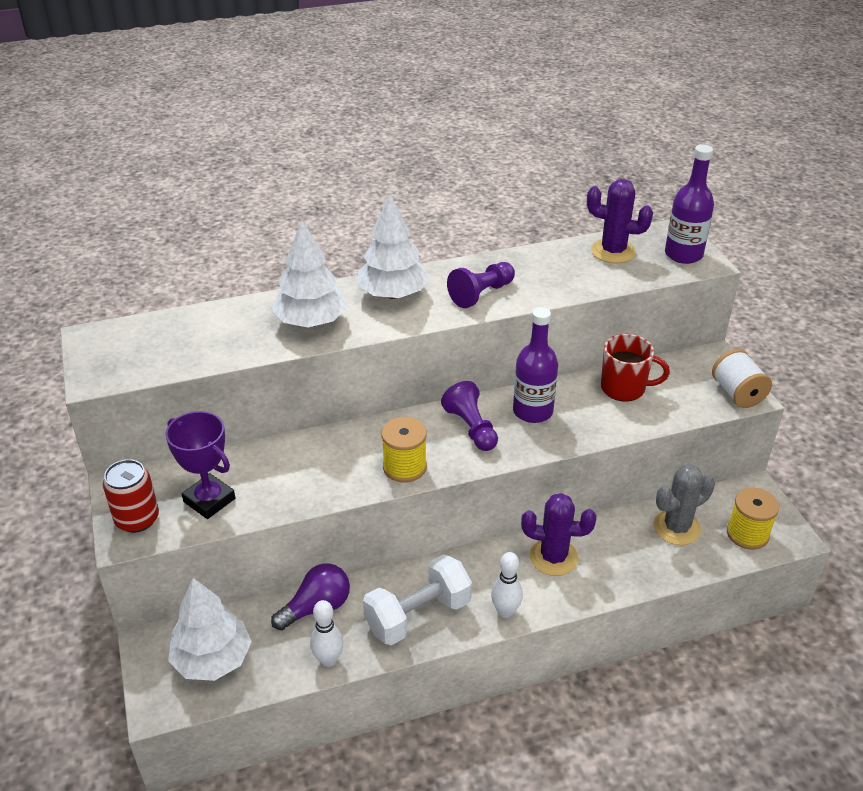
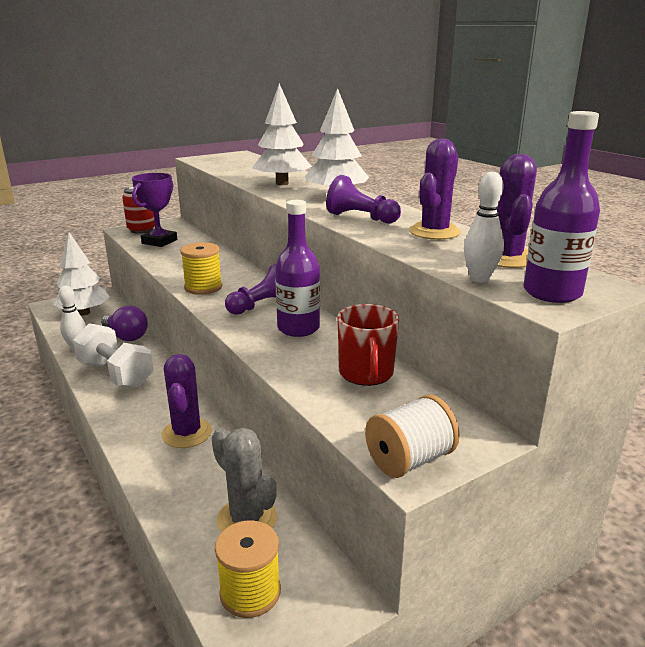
camera: 75 degrees right, 15 degrees down
(505, 611) = (118, 414): white bowling pin -> white bowling pin (479, 279)
(538, 265) = (434, 232): none -> purple cactus

